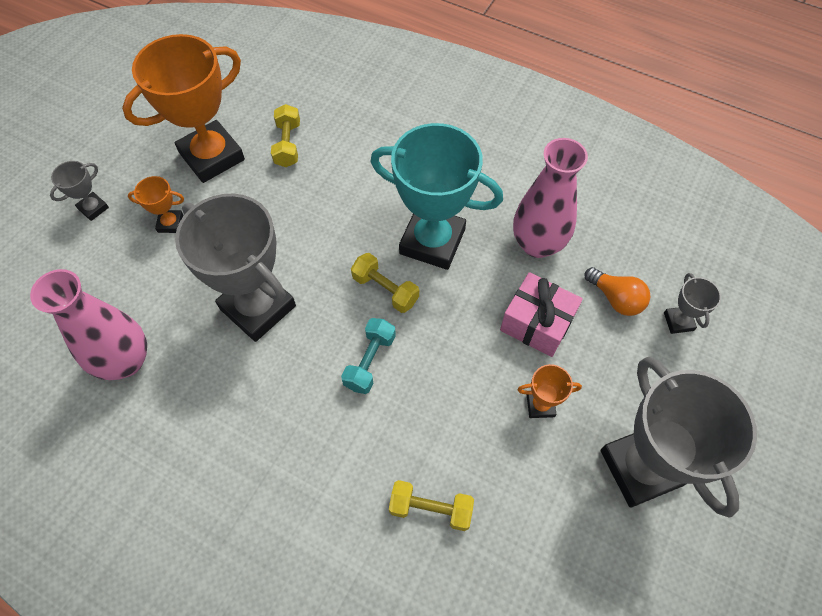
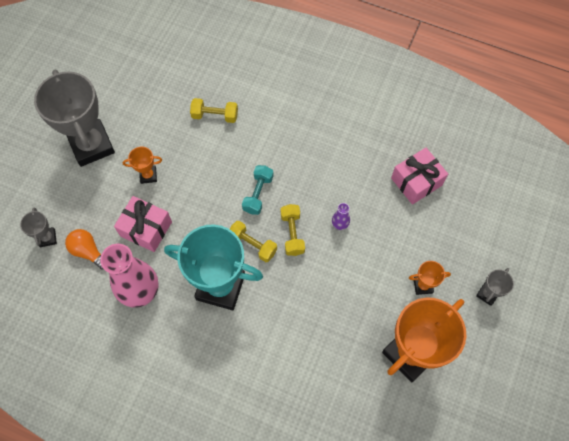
camera: 175 degrees right, 5 degrees up
(126, 361) = (416, 181): pink vase -> pink gift
(258, 307) = (340, 224): grey trophy -> purple vase
(288, 144) = (349, 372): yellow dumbbell -> yellow dumbbell (292, 233)

